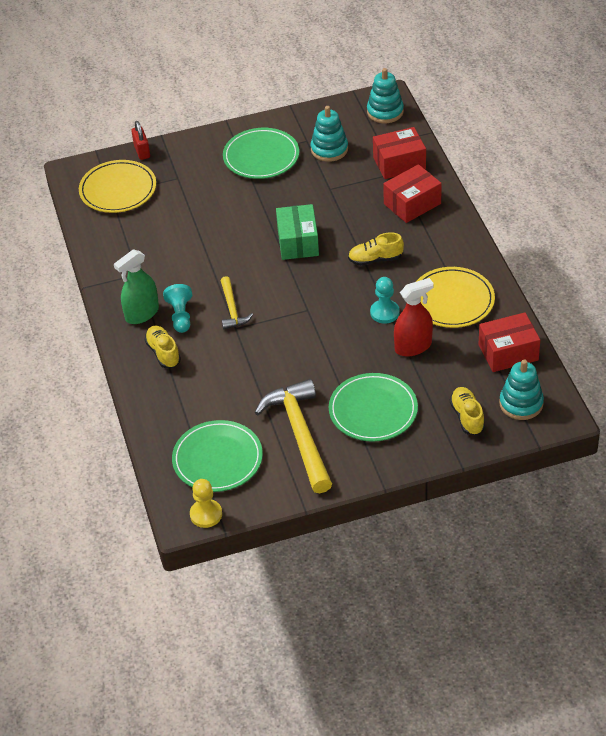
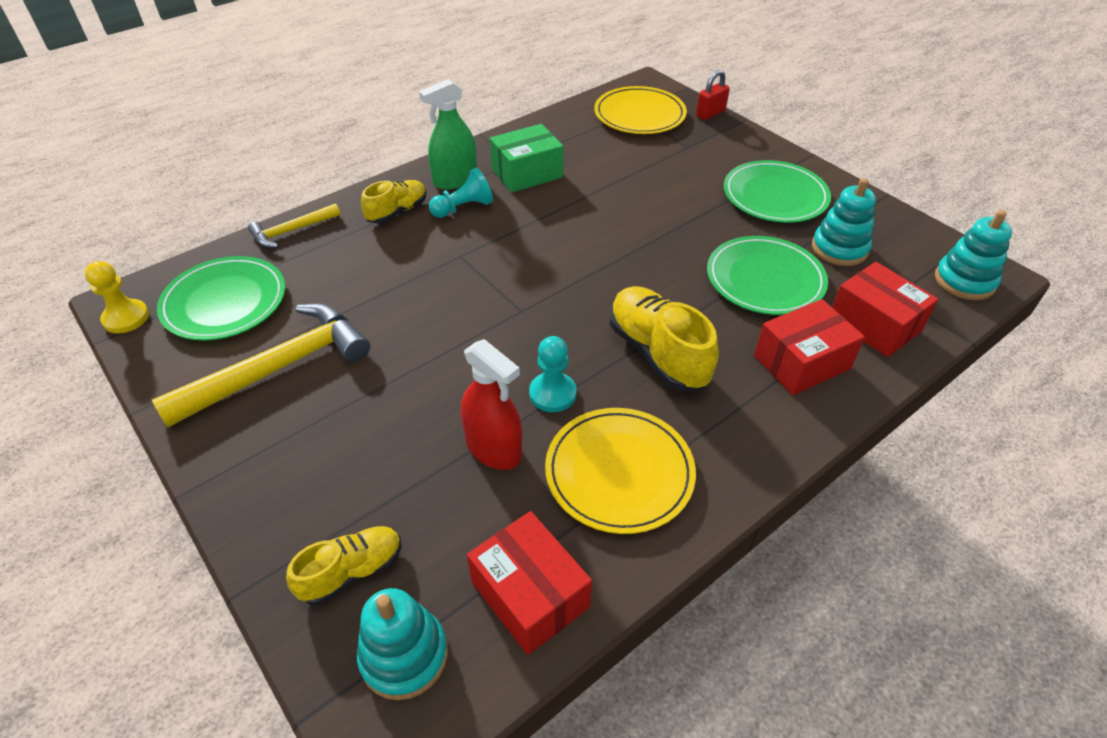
camera: 65 degrees right, 0 degrees up
(142, 313) = (455, 180): green spray bottle -> green spray bottle turned 60 degrees counterclockwise
(232, 309) = (493, 244): yellow hammer -> yellow hammer (292, 231)
(298, 242) = (644, 267): green box -> green box (527, 173)
(373, 410) = (342, 436): green plate -> green plate (765, 279)
(375, 259) = (658, 353): yellow shoe -> yellow shoe, size x1.61
(412, 204) = (801, 362): red box -> red box turned 60 degrees counterclockwise

